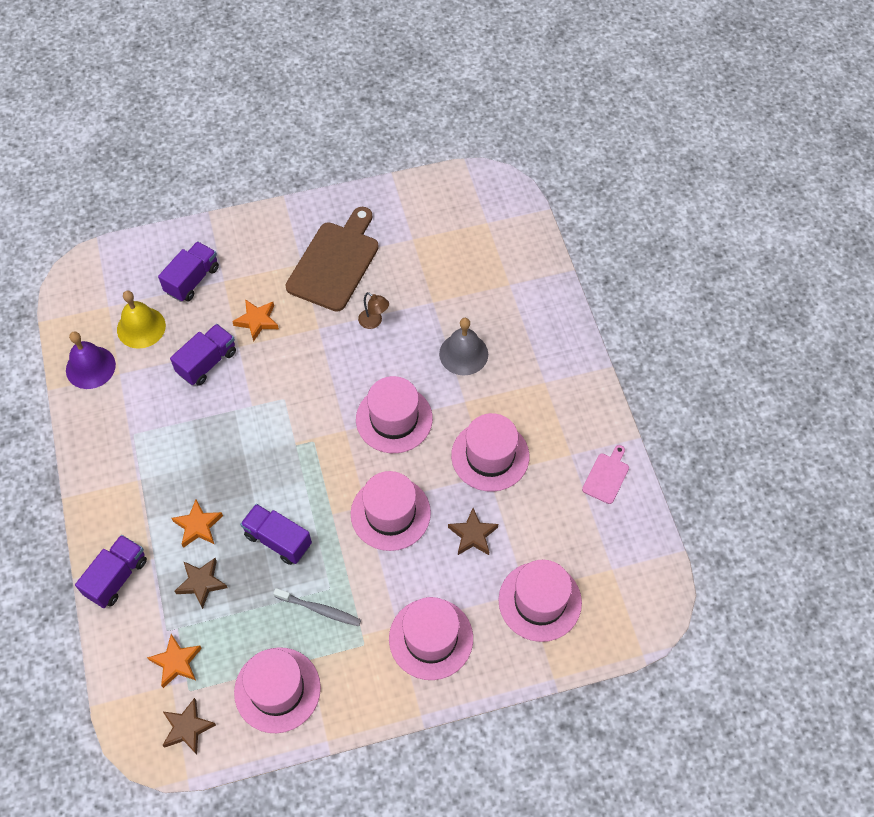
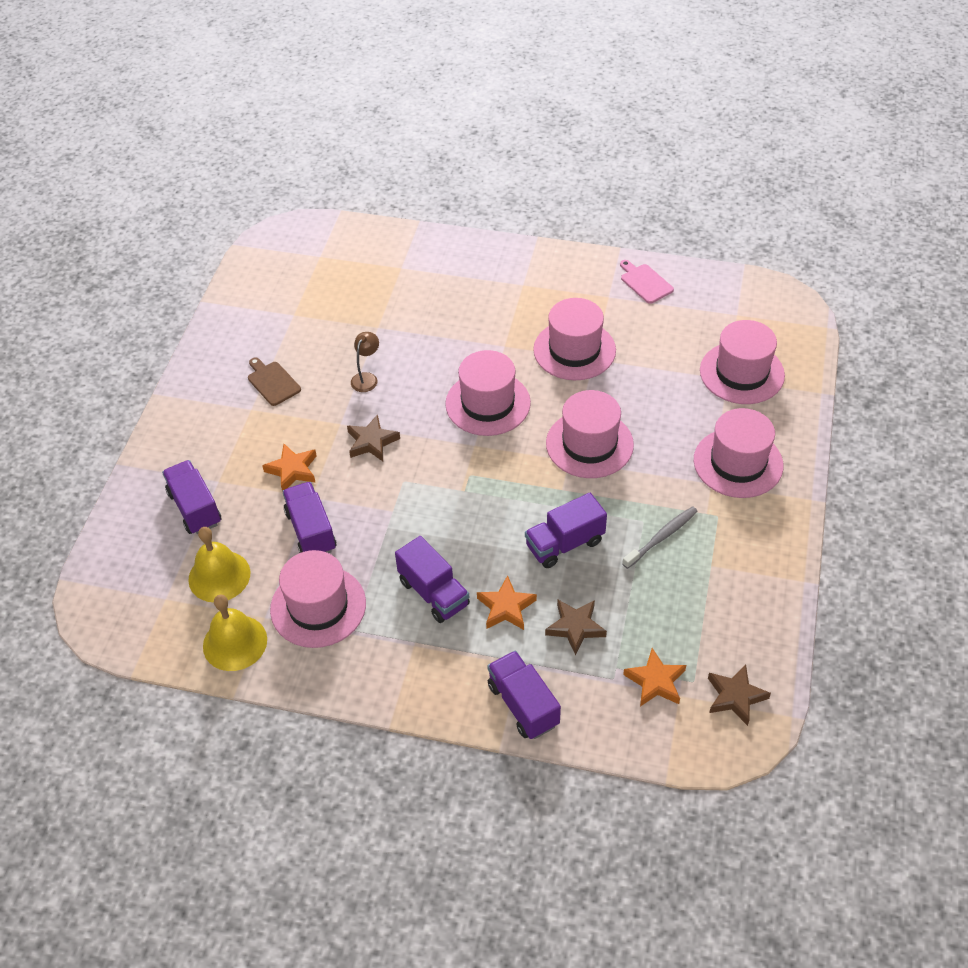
camera: 60 degrees left, 10 degrees down
(90, 367) = (235, 642): purple bell -> yellow bell
(189, 470) = (434, 593): none -> purple truck
(277, 690) = (731, 603): pink hat -> pink hat (318, 606)
(335, 263) = (272, 382): brown cutting board -> brown cutting board, size x0.47
(374, 322) = (366, 378): brown lamp -> brown lamp turned 45 degrees counterclockwise
(463, 354) = (452, 327): grey bell -> none
(473, 535) = (649, 393): brown star -> brown star (372, 442)

